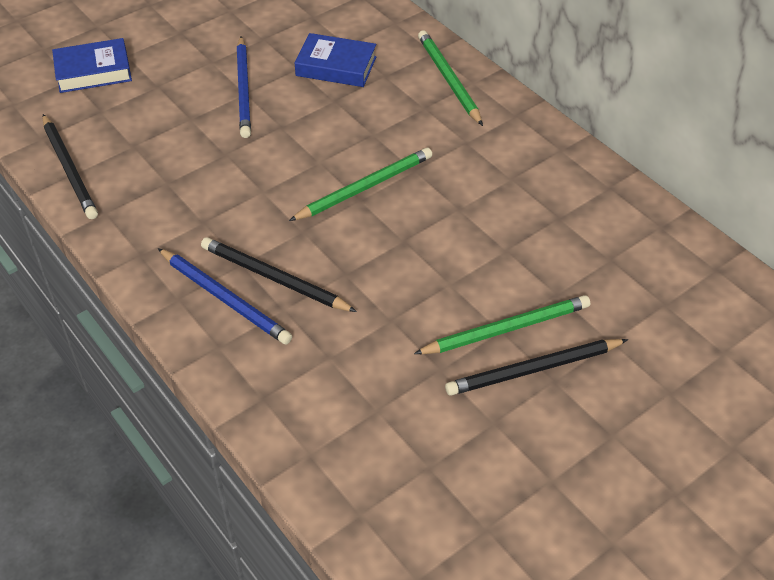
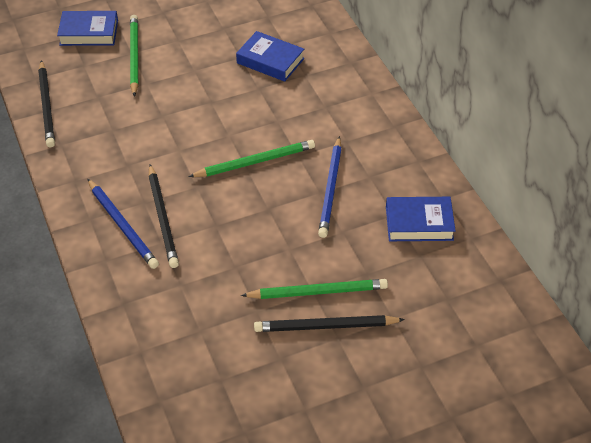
camera: 15 degrees right, 0 degrees up
(244, 89) = (194, 67): blue pencil -> blue pencil (331, 189)
(274, 278) = (163, 218): black pencil -> black pencil turned 150 degrees counterclockwise
(448, 80) = (353, 87): green pencil -> green pencil (134, 56)
(593, 222) = (419, 223): none -> blue book

